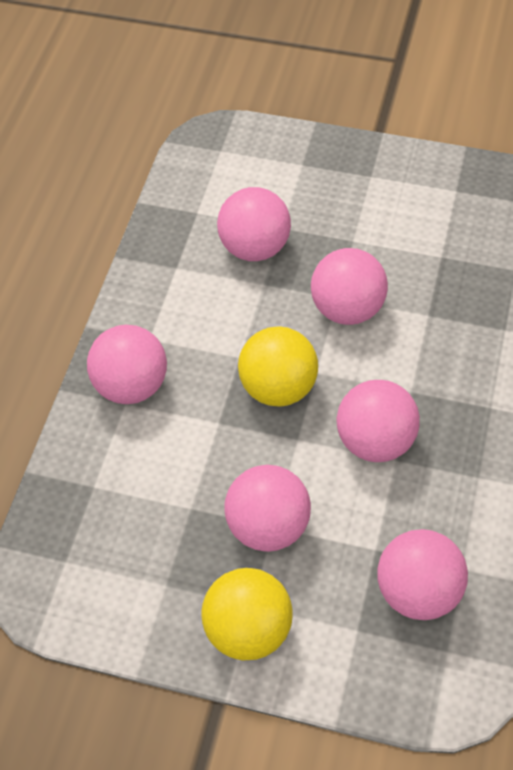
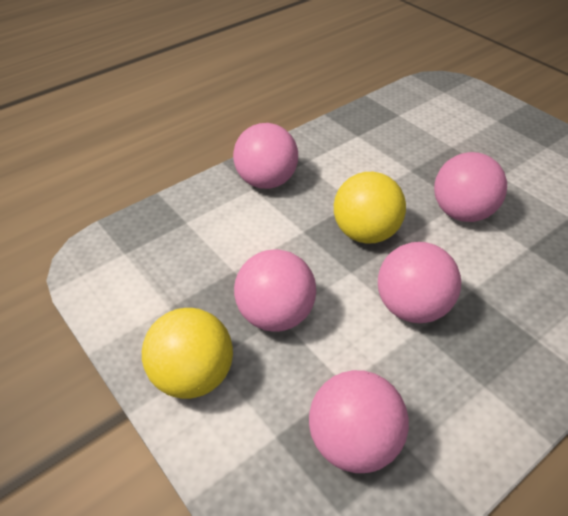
camera: 35 degrees right, 10 degrees down
(255, 248) = (422, 148): pink ball -> none

